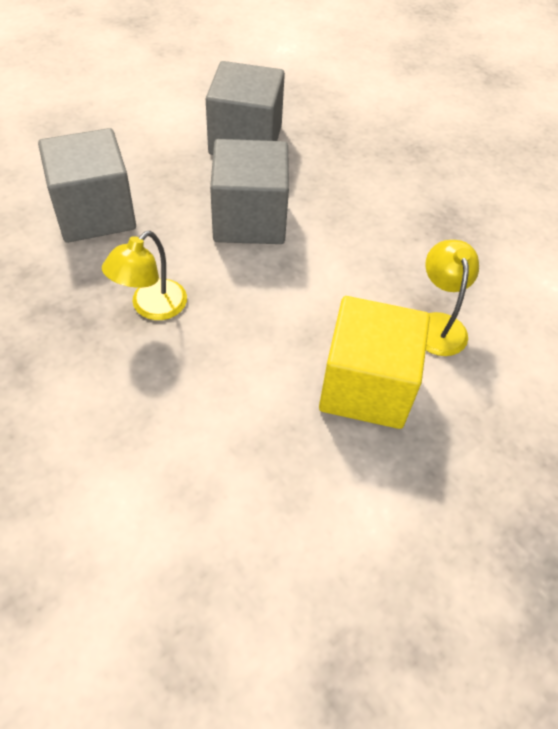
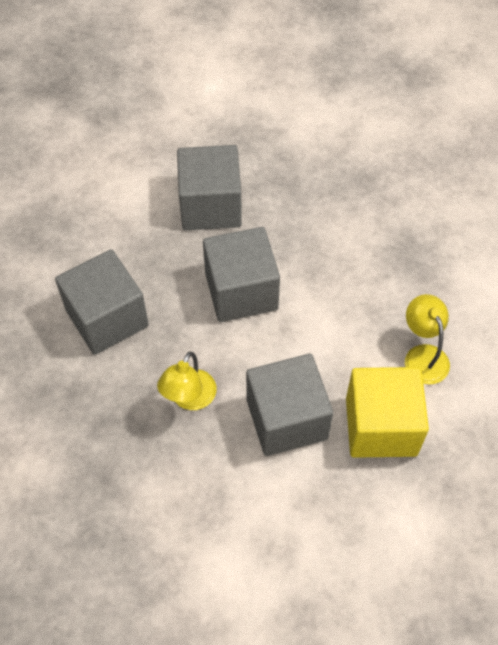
camera: 10 degrees left, 5 degrees up
(255, 353) = (286, 419): none -> grey cube

